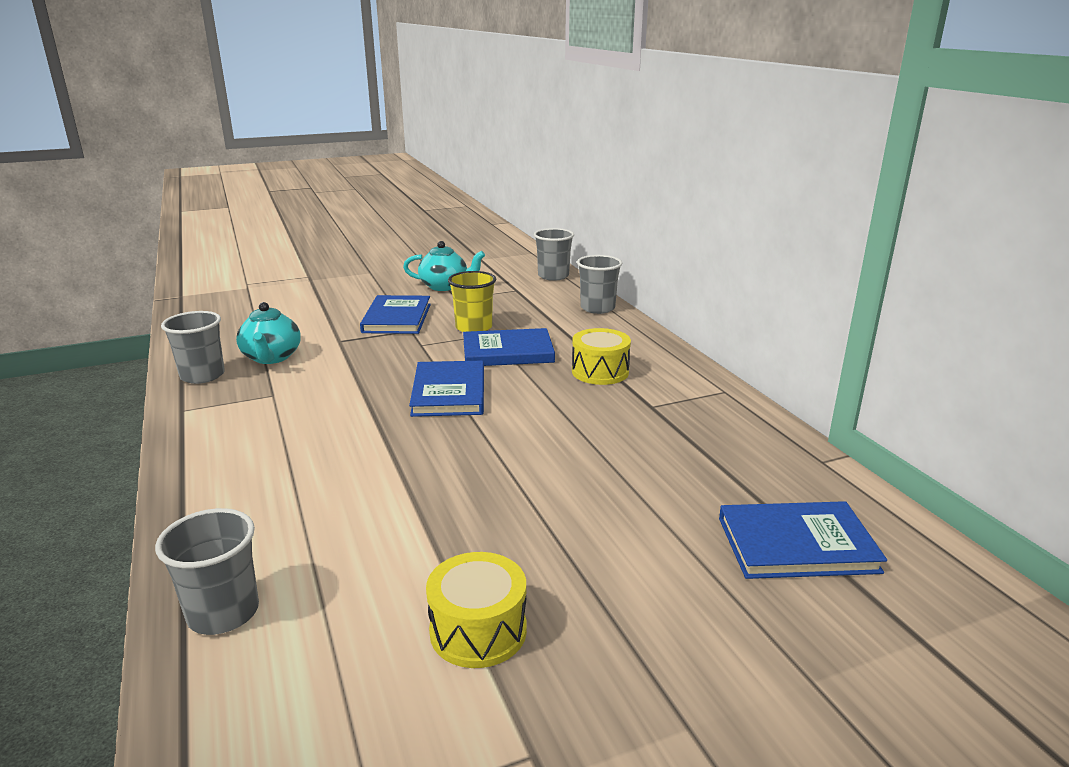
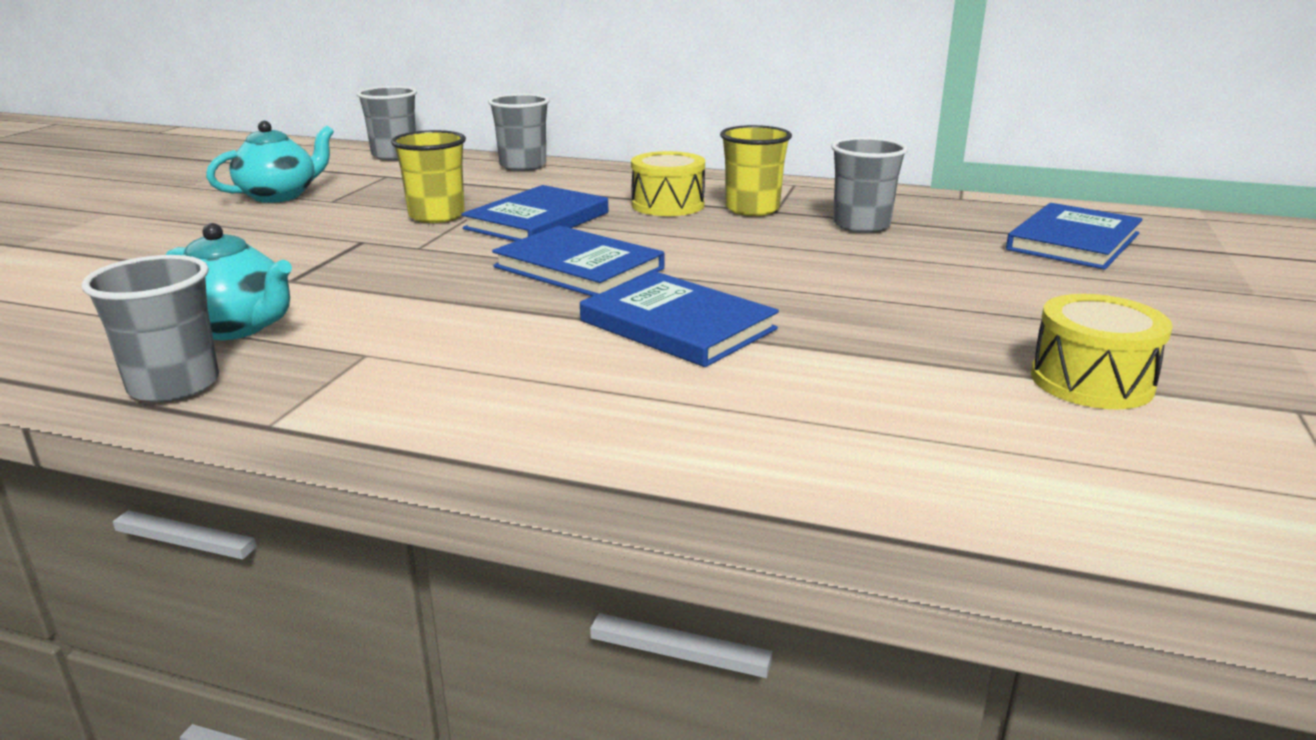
camera: 50 degrees left, 0 degrees up
(223, 613) = (922, 509): grey cup -> grey cup (861, 225)
(397, 318) = (307, 238): blue book -> blue book (677, 325)
(640, 398) = (752, 209): none -> yellow cup

